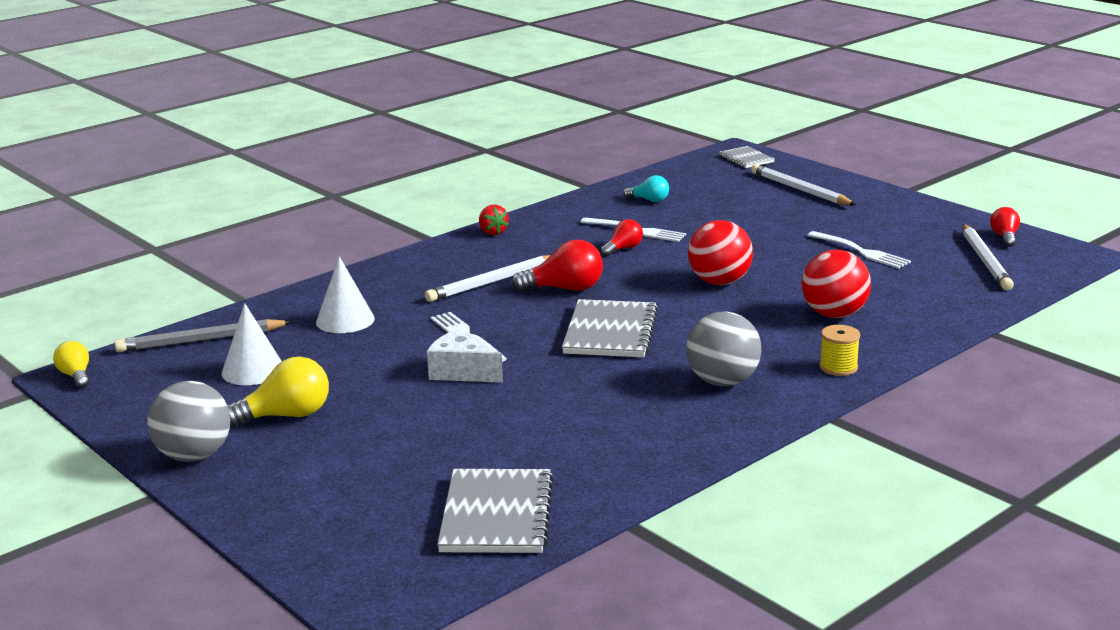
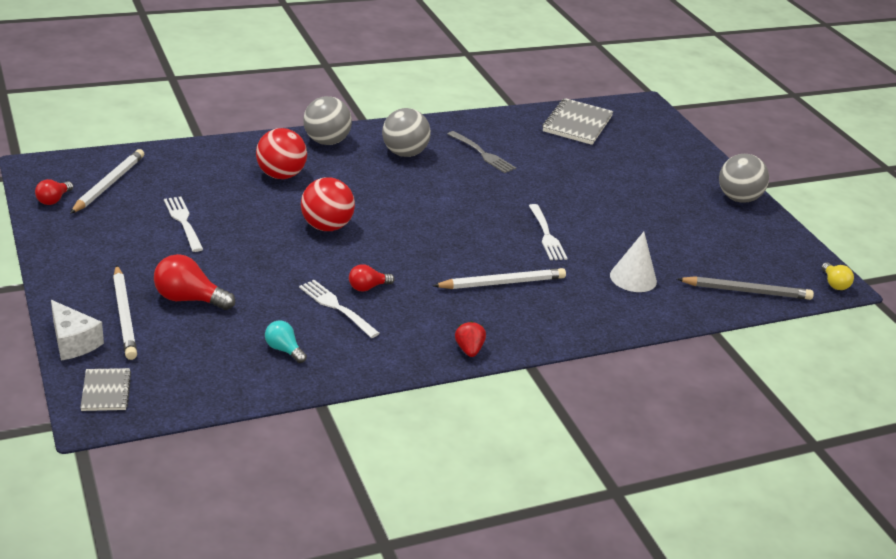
camera: 165 degrees left, 10 degrees up
(253, 370) = (705, 250): white cone -> none
(286, 416) = (682, 209): yellow light bulb -> none
(461, 372) = (562, 207): white cheese -> white cheese (73, 342)
(565, 289) = (449, 257): red light bulb -> red light bulb (189, 299)
(610, 332) = (444, 208): grey notebook -> none
(617, 413) = (482, 153): none -> grey fork
(838, 367) = (326, 141): yellow spool -> grey ball

